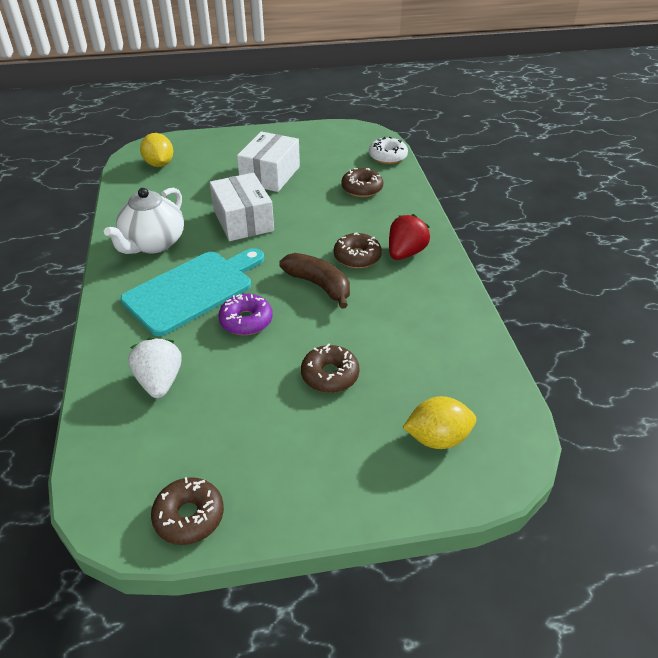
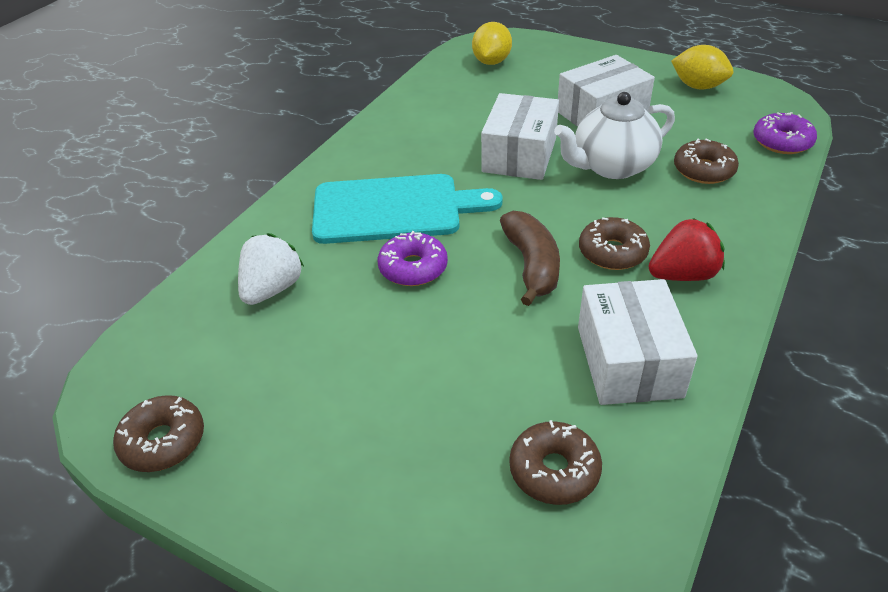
camera: 40 degrees right, 0 degrees up
(153, 244) = (404, 144): white teapot -> white teapot (612, 166)
(330, 375) = (439, 376): brown donut -> brown donut (554, 470)
(387, 156) = (782, 142): white donut -> purple donut
(422, 312) = (629, 361): none -> white box
(437, 438) = (488, 530): yellow lemon -> yellow lemon (698, 86)

